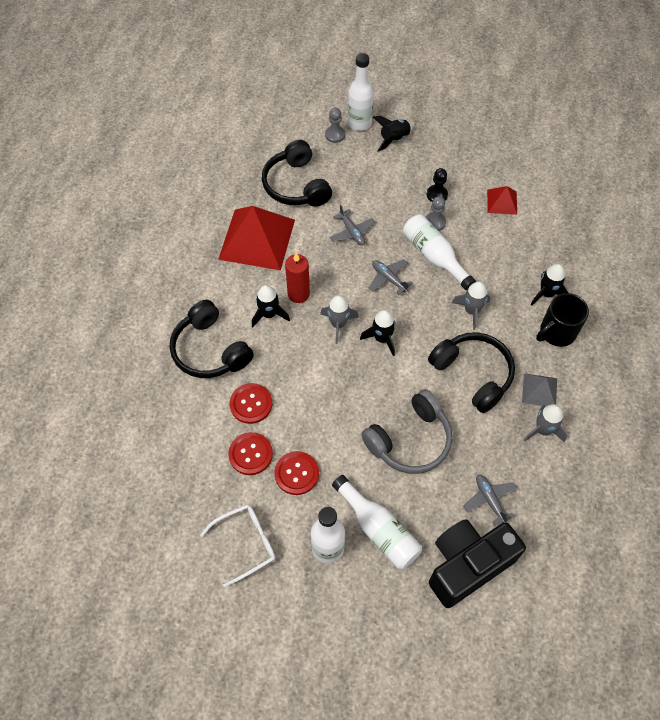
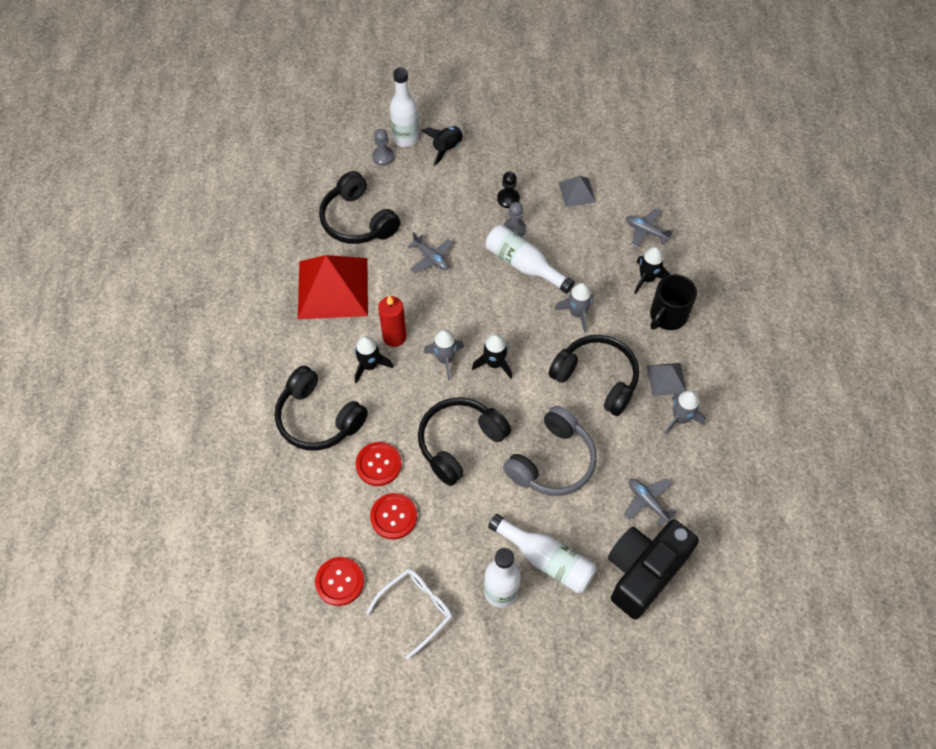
camera: 15 degrees left, 0 degrees up
(296, 473) = (447, 524): red button -> red button (340, 582)
(329, 402) = (459, 442): none -> black headphones
(389, 278) = (483, 299): grey plane -> grey plane (646, 231)
(502, 202) = (577, 192): red pyramid -> grey pyramid

